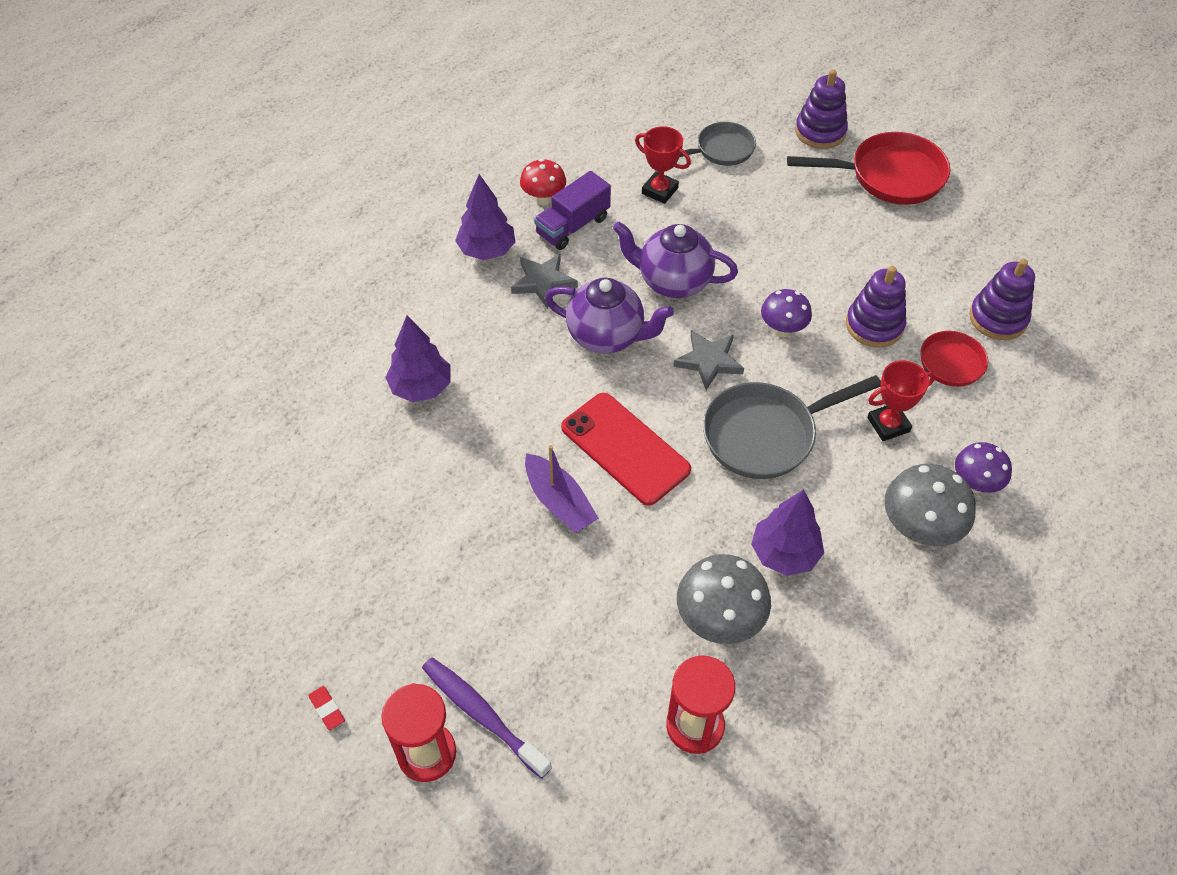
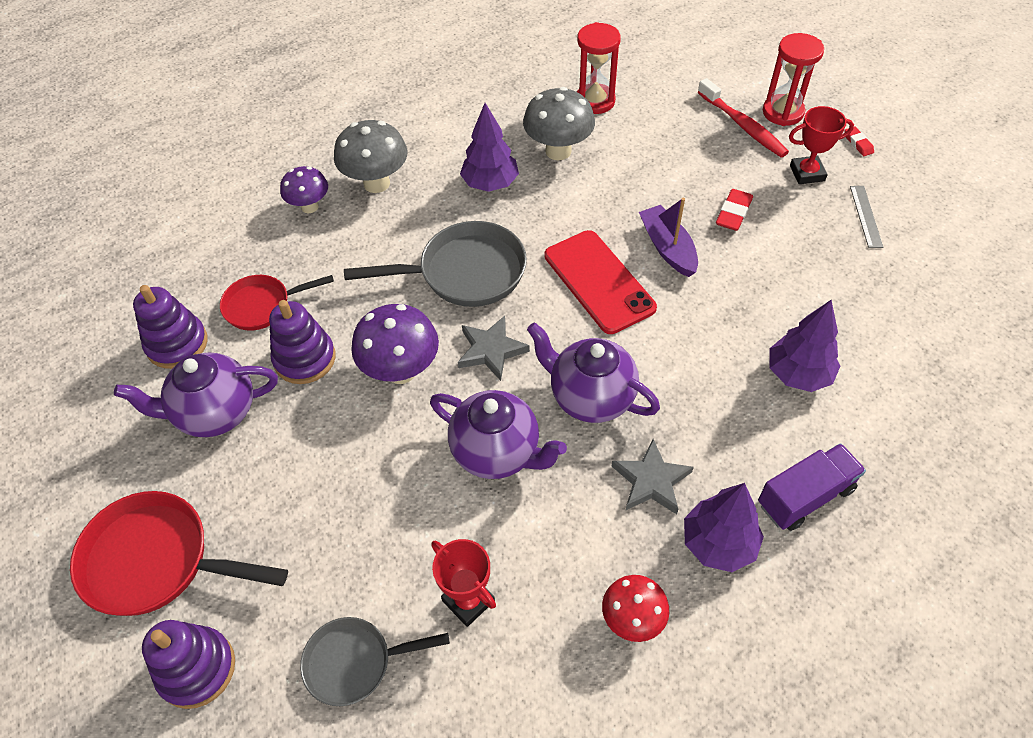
camera: 165 degrees left, 0 degrees up
(333, 586) = (866, 216): none -> grey ruler
(482, 715) = (743, 126): purple toothbrush -> red toothbrush
(489, 562) = (733, 213): none -> red eraser
(573, 226) = (600, 562): purple truck -> purple truck (805, 496)
(782, 330) = (401, 371): purple mushroom -> purple mushroom, size x1.55
(888, 425) = (351, 263): red trophy -> red trophy (807, 173)
(920, 271) = (215, 413): none -> purple teapot

